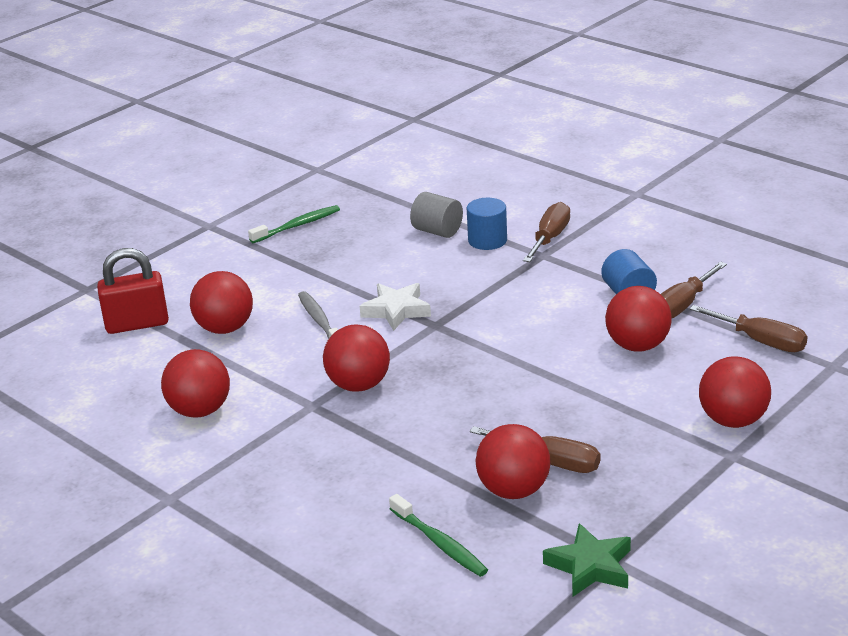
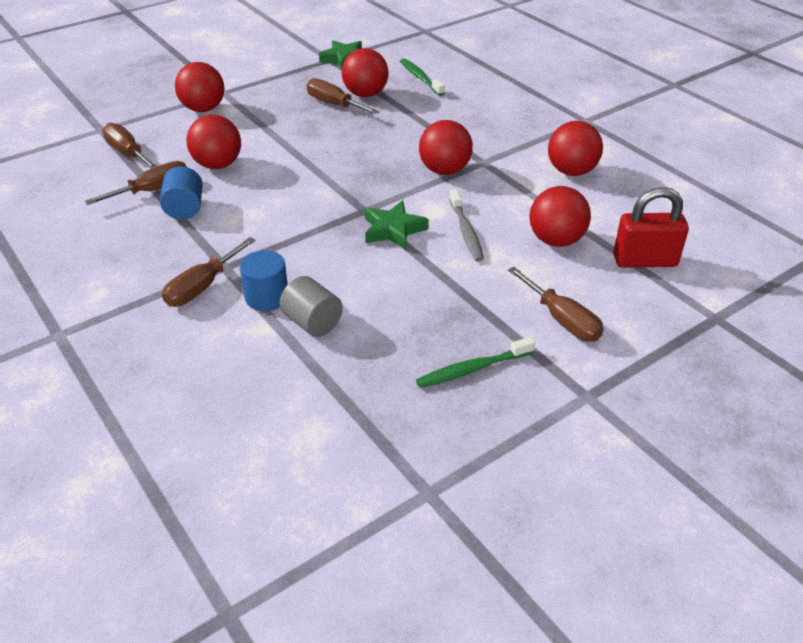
camera: 170 degrees left, 10 degrees up
(224, 266) = (562, 320): none -> brown screwdriver
(396, 310) = (393, 230): white star -> green star

